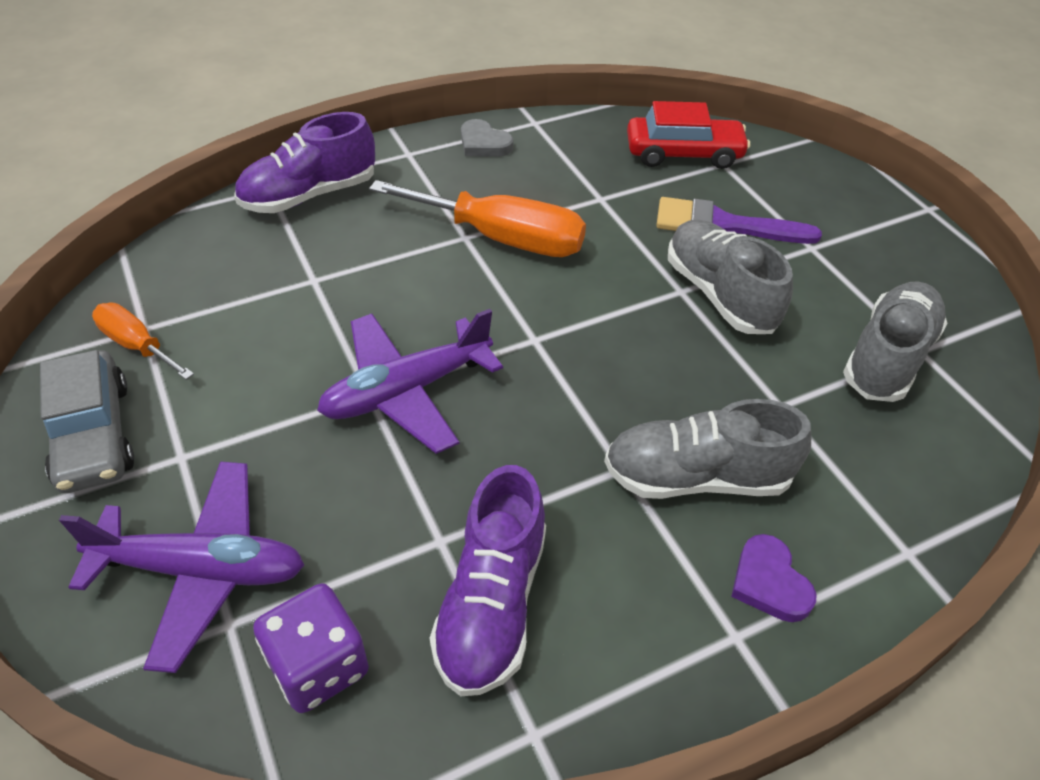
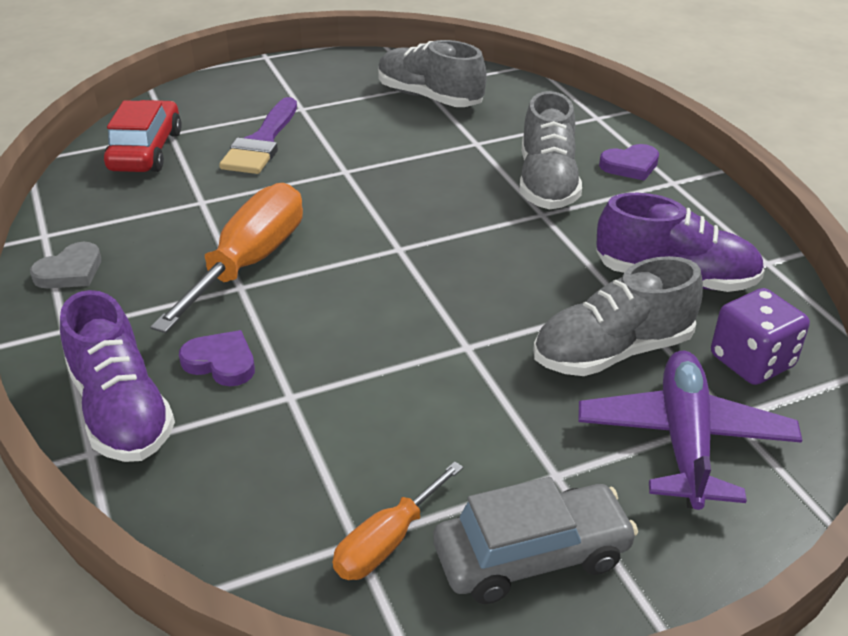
camera: 85 degrees left, 10 degrees down
(360, 237) = (221, 362): none -> purple heart
(407, 391) = (463, 322): purple plane -> none
(719, 294) = (352, 154): grey shoe -> grey shoe (612, 352)

